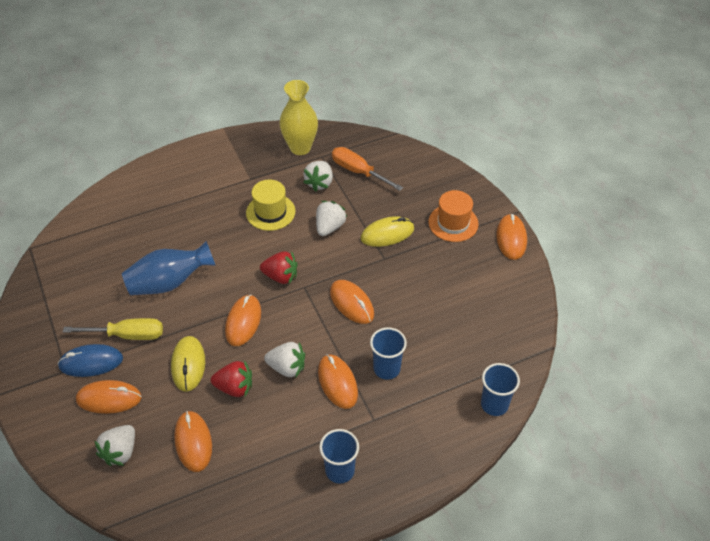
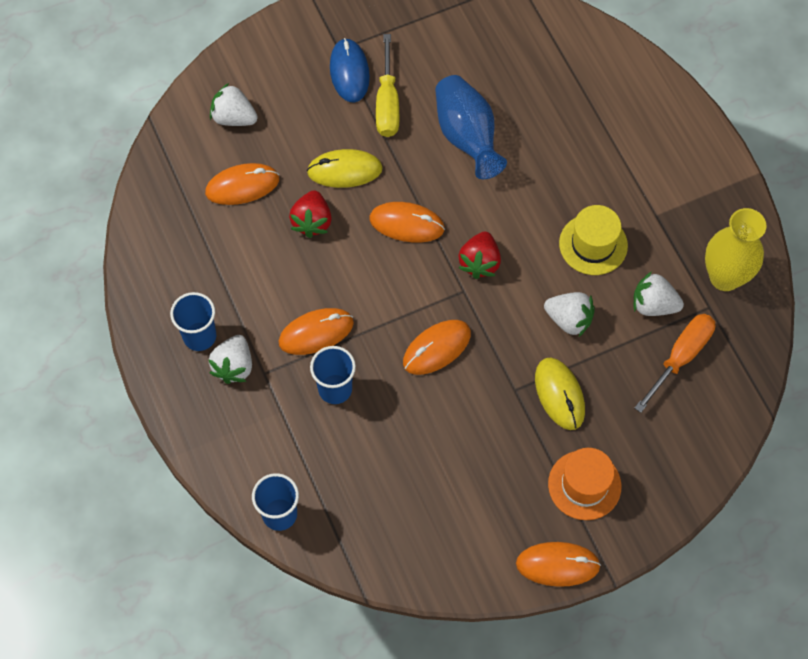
camera: 90 degrees right, 15 degrees up
(109, 398) = (301, 97): orange mouse -> none
(287, 367) = (338, 276): white strawberry -> white strawberry (234, 366)

